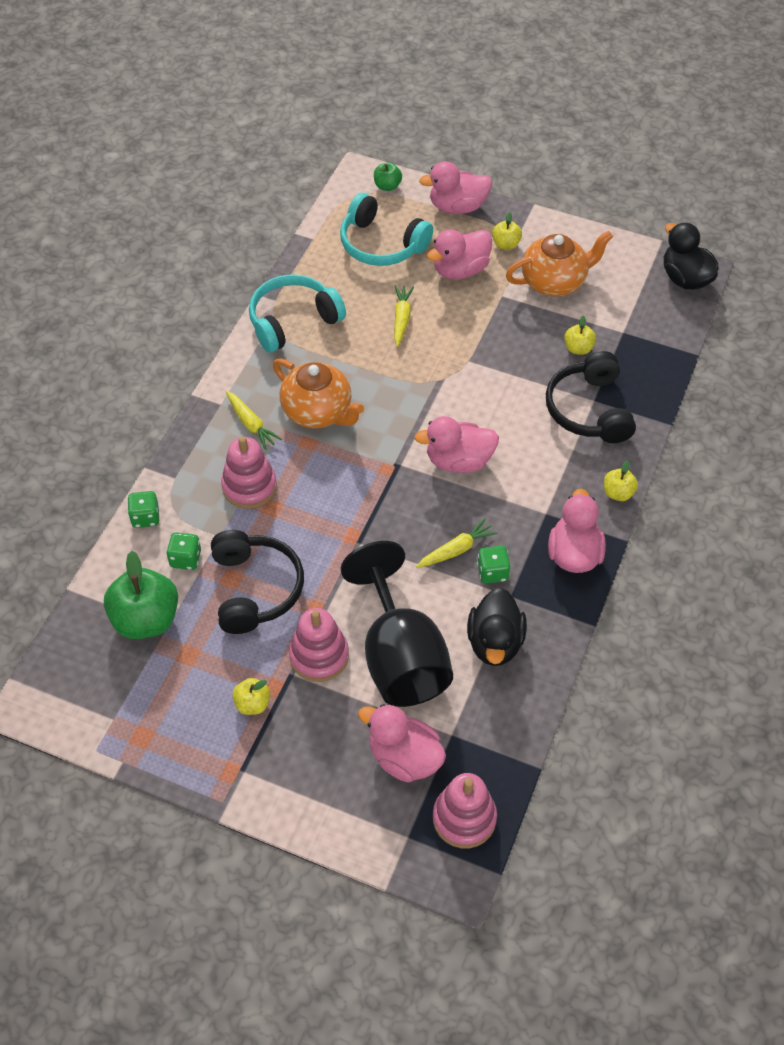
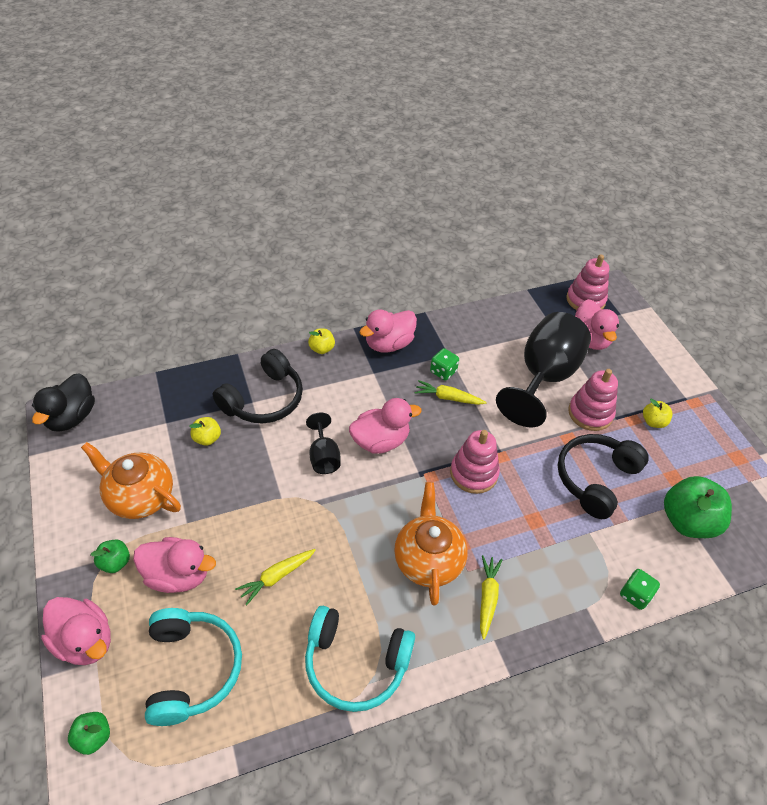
camera: 135 degrees left, 5 degrees down
(185, 559) = (628, 538): green dice -> none
(249, 486) = (536, 549): pink stacking toy -> pink stacking toy (474, 473)
(459, 461) = (380, 441): pink duck -> pink duck turned 60 degrees counterclockwise
(481, 411) = (324, 457): none -> black goblet
(495, 642) = (485, 344): black duck -> none
(506, 244) = (115, 562): yellow apple -> green apple

